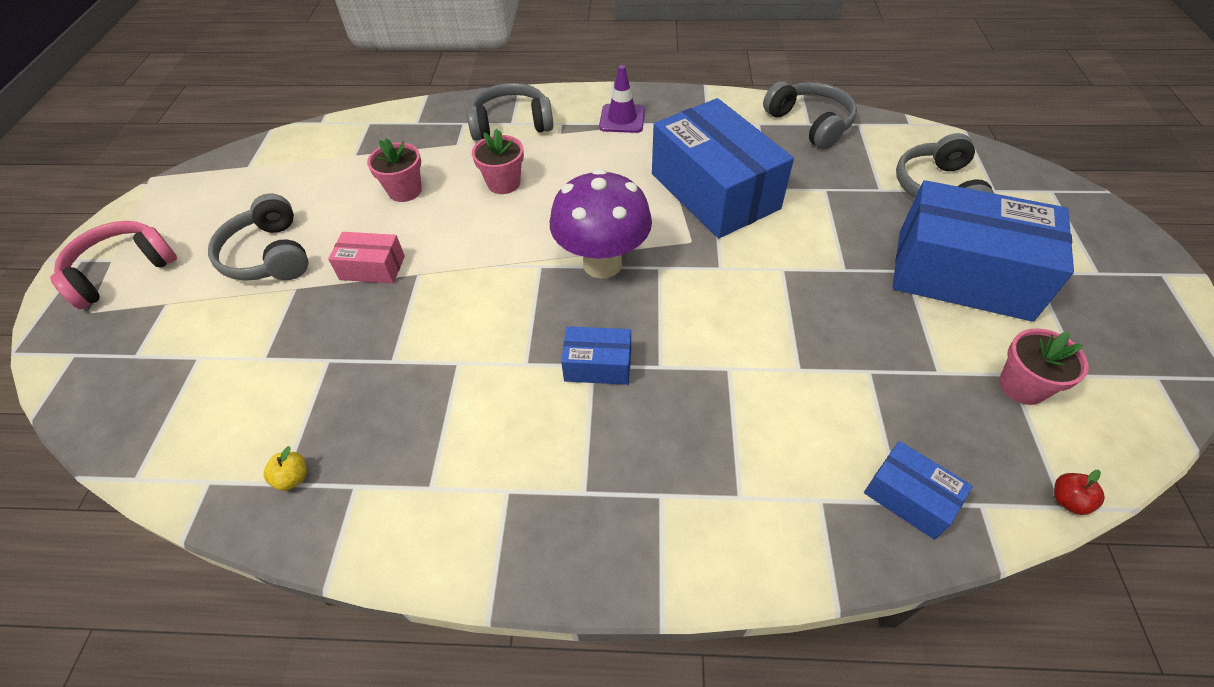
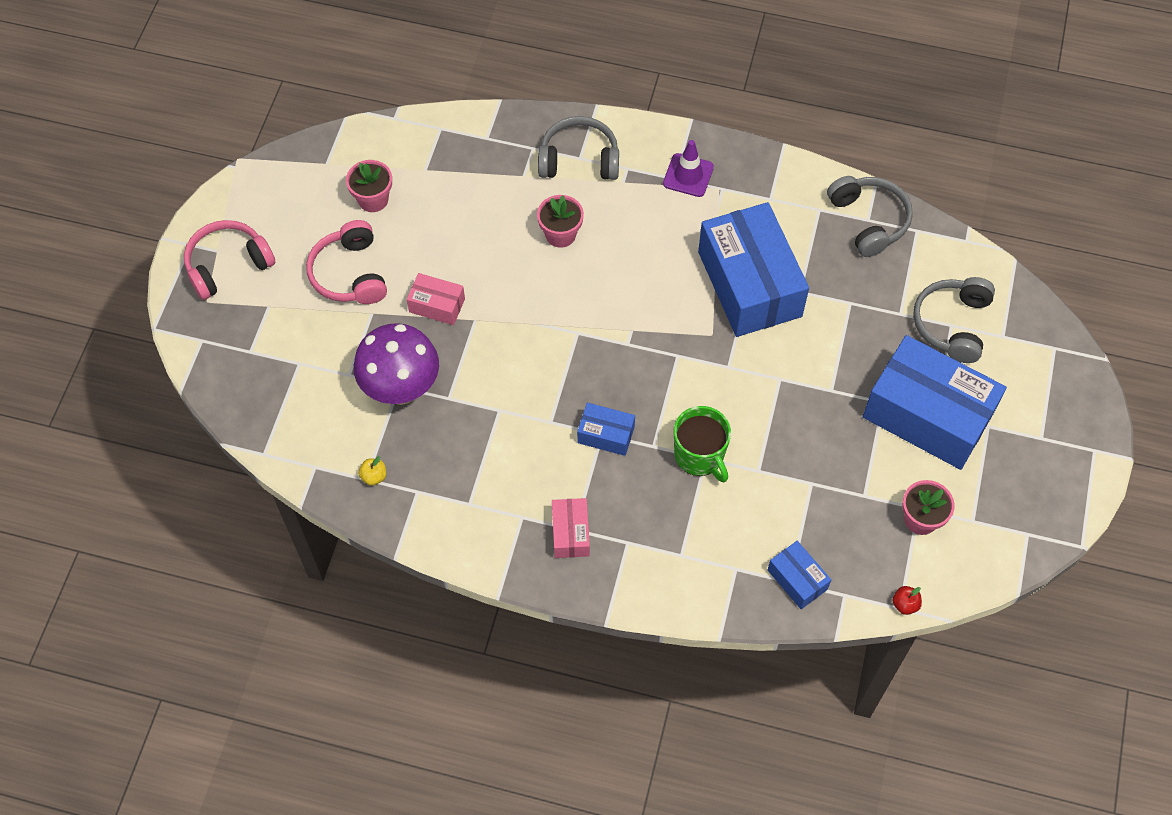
camera: 10 degrees right, 10 degrees up
(269, 255) = (350, 274): grey headphones -> pink headphones
(405, 191) = (470, 225): pink flower pot -> pink flower pot (373, 199)
(579, 499) = (570, 533): none -> pink box
(602, 264) = (630, 342): purple mushroom -> purple mushroom (401, 389)
(721, 366) = (700, 455): none -> green mug

